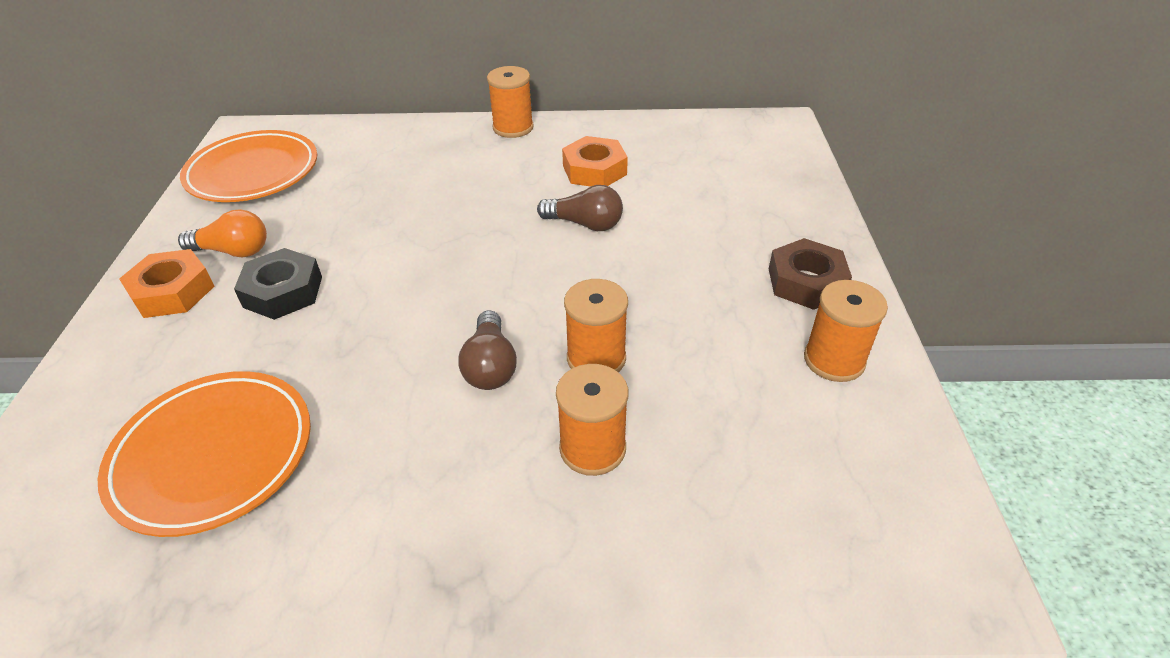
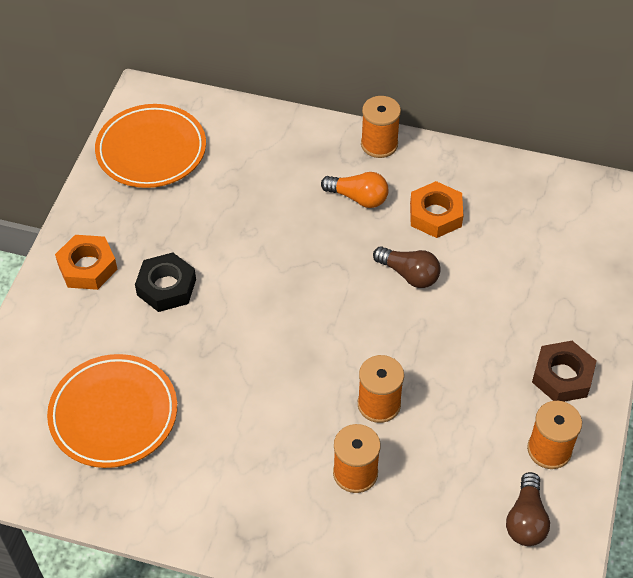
camera: 15 degrees right, 10 degrees up
(233, 251) = (132, 237): orange light bulb -> orange light bulb (358, 198)
(490, 366) = (303, 391): brown light bulb -> brown light bulb (526, 520)

